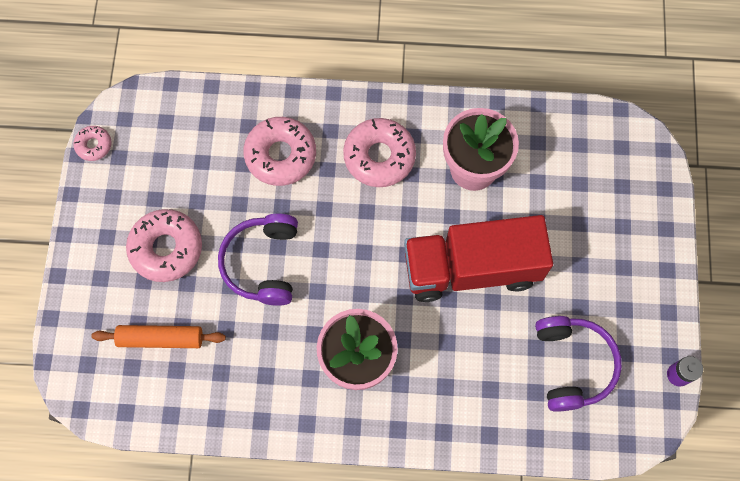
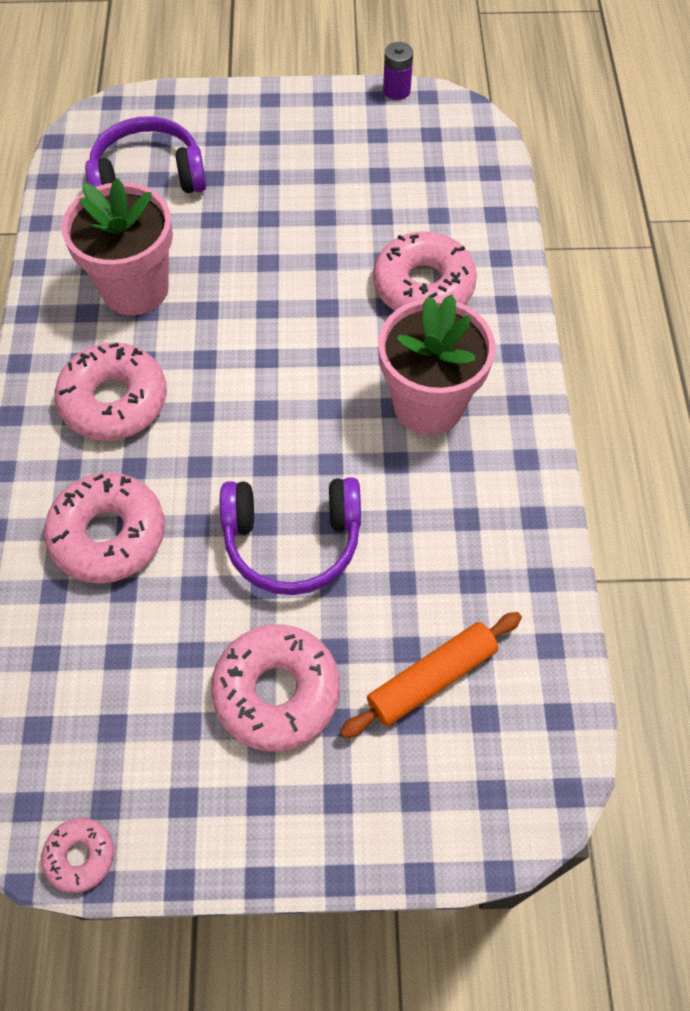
camera: 95 degrees left, 10 degrees down
(160, 338) = (431, 678): orange rolling pin -> orange rolling pin turned 60 degrees clockwise
(464, 371) = (423, 286): none -> pink donut
(471, 268) = (281, 284): red truck -> none
(572, 364) = (398, 181): purple headphones -> purple headphones (148, 177)

